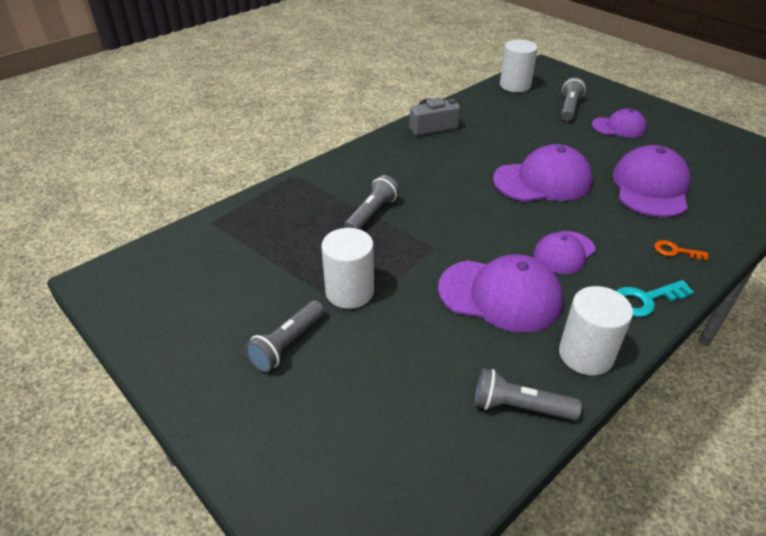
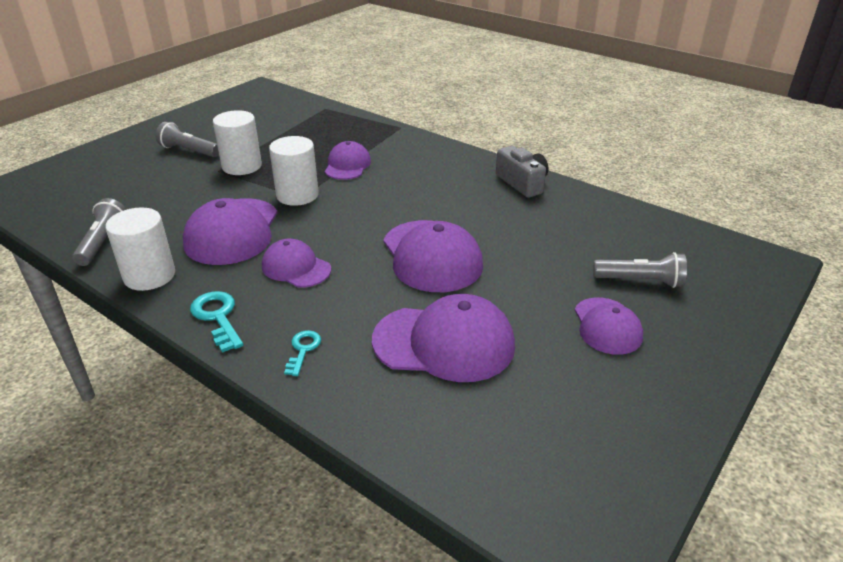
camera: 80 degrees right, 5 degrees down
(372, 213) = (347, 165): grey flashlight -> purple cap
(515, 85) = (678, 235): white cylinder -> white cylinder (297, 195)
(675, 251) = (303, 350): orange key -> turquoise key

